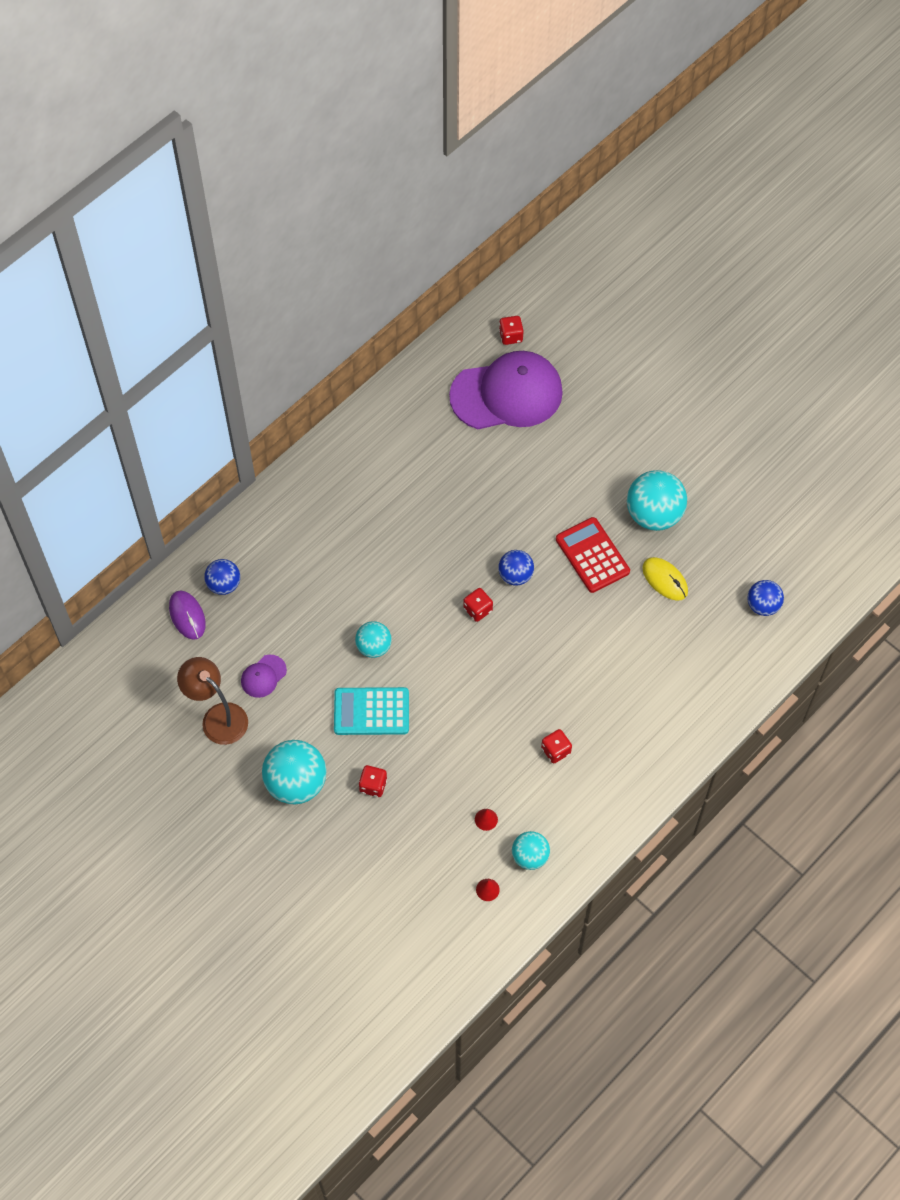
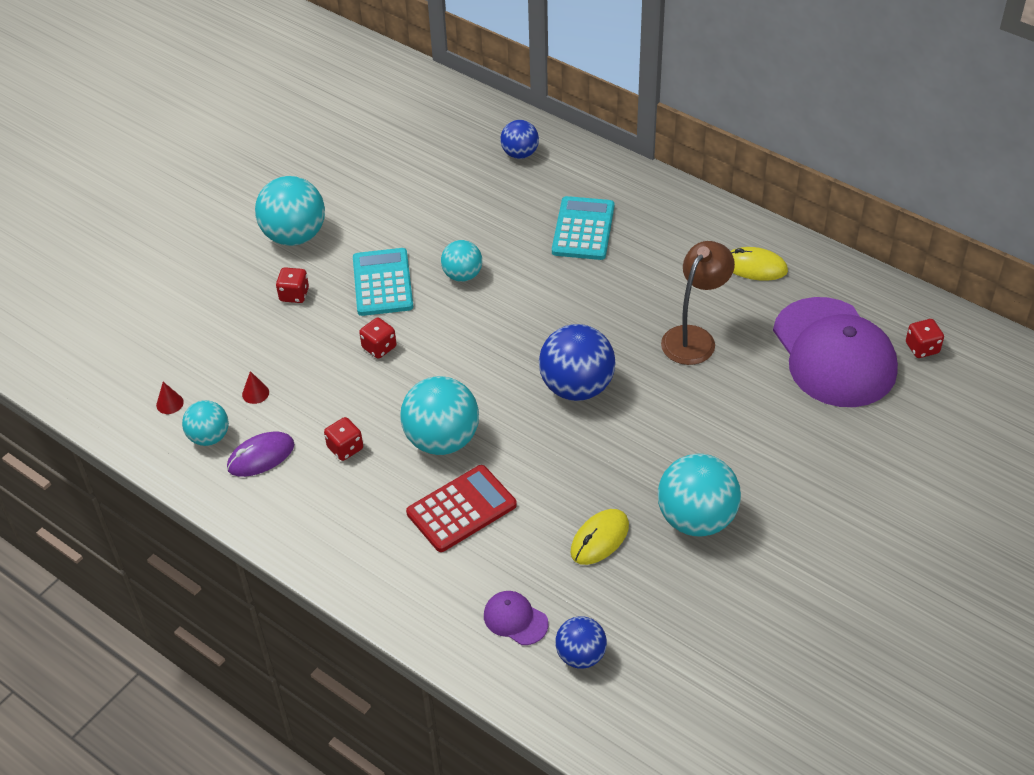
camera: 85 degrees right, 15 degrees down
(187, 616) = (479, 134): purple mouse -> purple mouse (261, 456)
(217, 717) = (366, 170): brown lamp -> brown lamp (694, 337)
(263, 676) = (416, 196): purple cap -> purple cap (515, 619)
(334, 546) = (583, 229): none -> turquoise calculator
(404, 428) = (754, 267): none -> yellow mouse
(478, 609) = (524, 358): red dice -> red dice (379, 347)
(515, 575) = (577, 387): blue ball -> blue ball, size x1.70
(557, 678) = (442, 440): none -> turquoise ball
(592, 555) = (620, 459): red calculator -> red calculator (461, 509)

